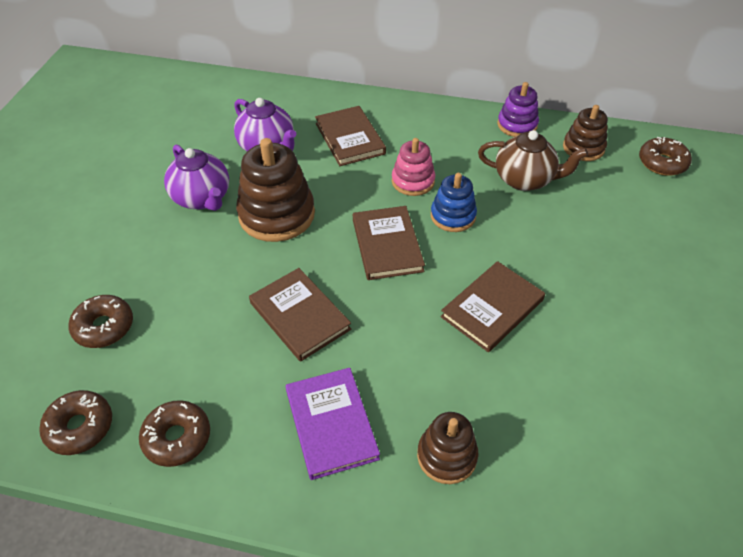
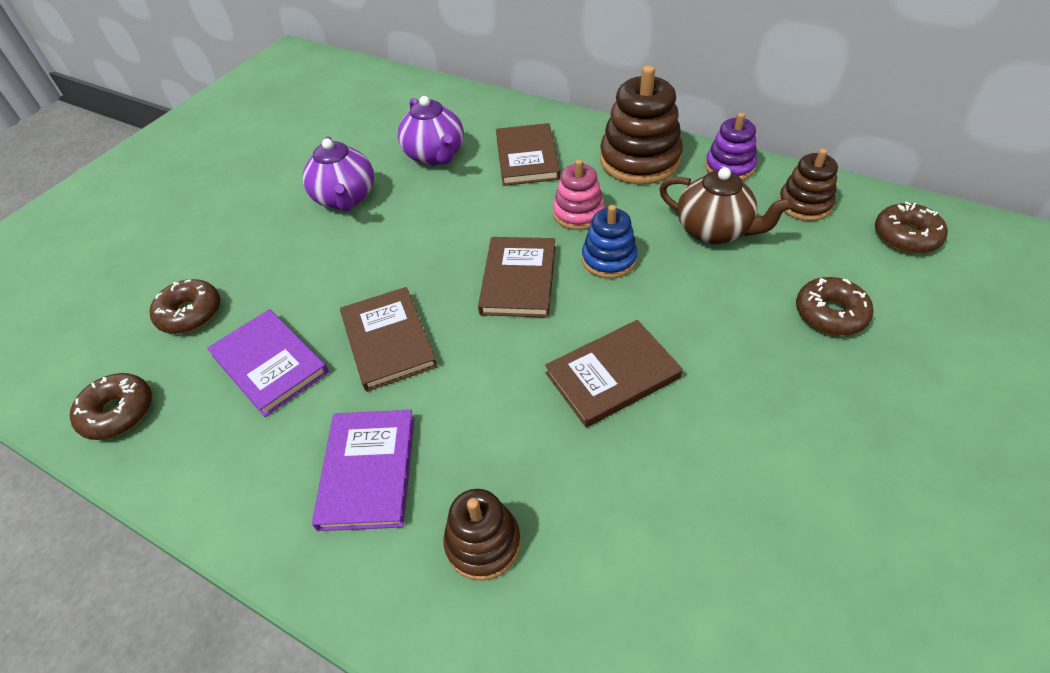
camera: 20 degrees right, 0 degrees up
(177, 438) = (203, 447): brown donut -> brown donut (830, 314)
(203, 356) = (270, 364): none -> purple book
(276, 214) = (413, 227): brown stacking toy -> brown stacking toy (639, 160)

